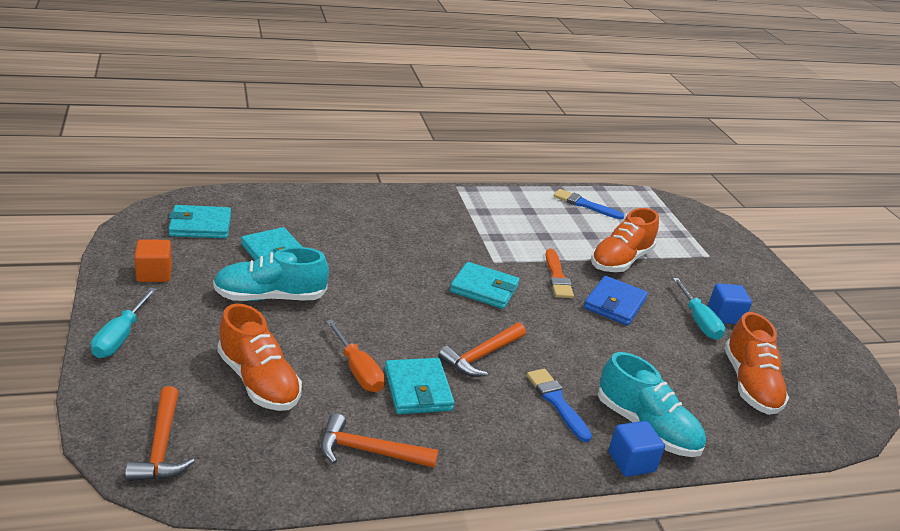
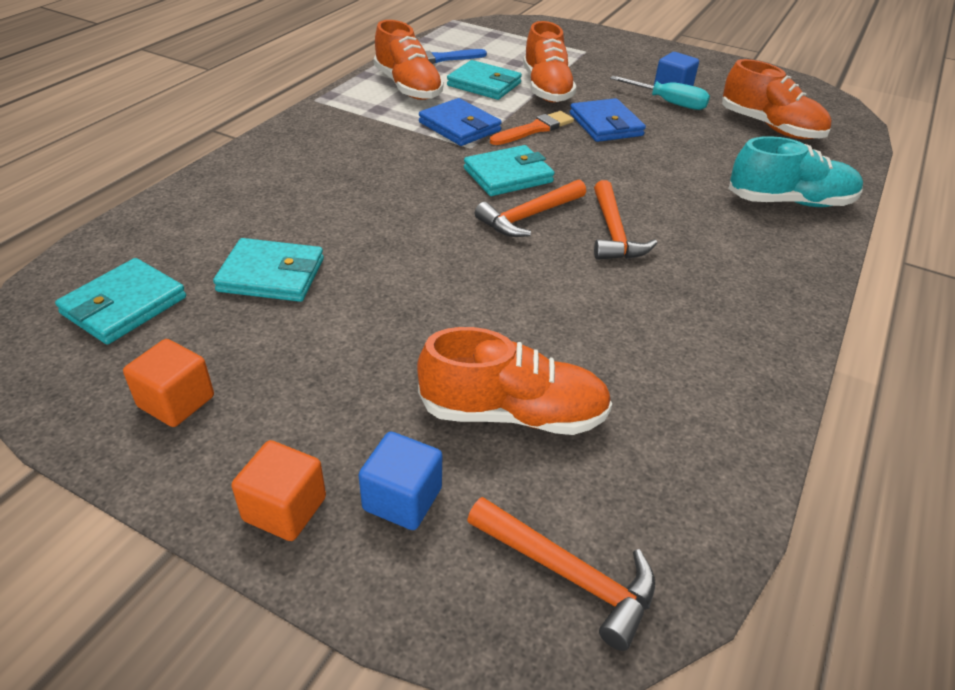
camera: 45 degrees left, 10 degrees up
(120, 337) = (285, 509): turquoise screwdriver -> orange cube
(270, 297) = (355, 322): turquoise shoe -> none
(358, 371) = (564, 325): orange screwdriver -> none
(369, 451) = (709, 386): orange hammer -> orange hammer (529, 216)
(418, 390) = (633, 300): turquoise wallet -> turquoise wallet (484, 84)
(511, 247) = (459, 127): none -> blue wallet
(526, 209) = (408, 87): none -> orange shoe
(557, 277) = (534, 129): orange brush -> orange brush turned 75 degrees counterclockwise
(557, 402) = (720, 228): blue brush -> none
(631, 462) = (830, 234): blue cube -> blue cube (402, 499)

